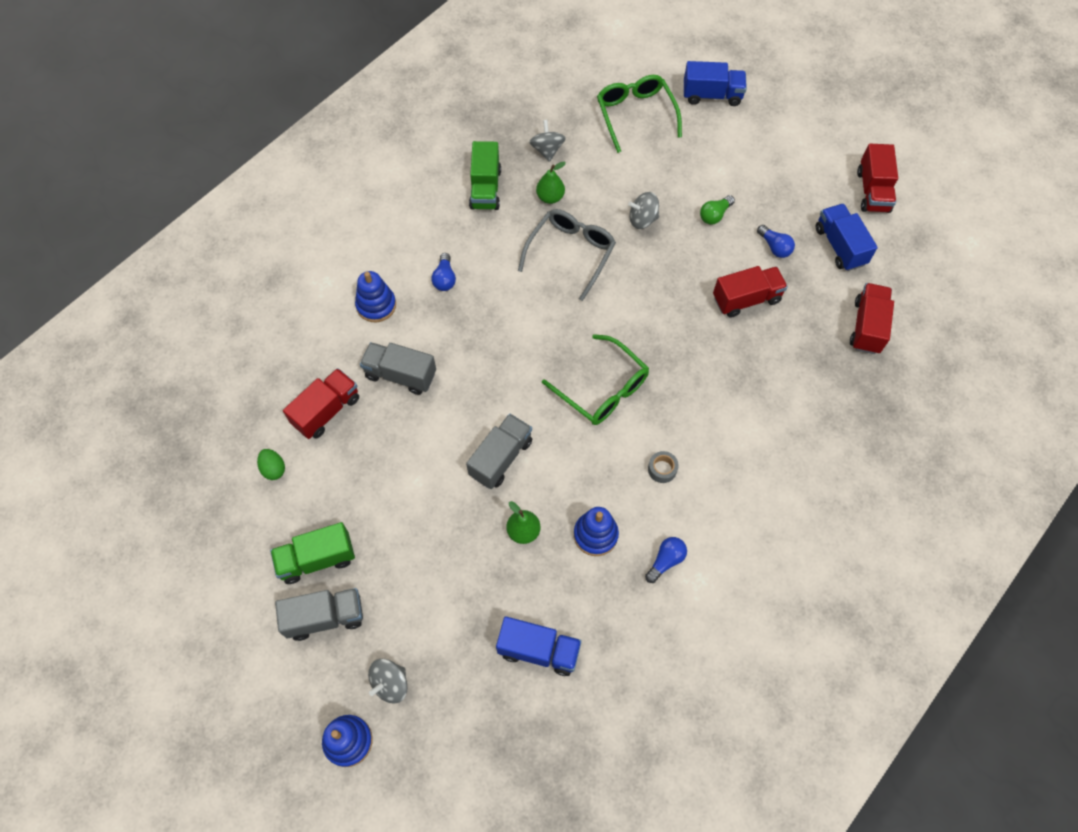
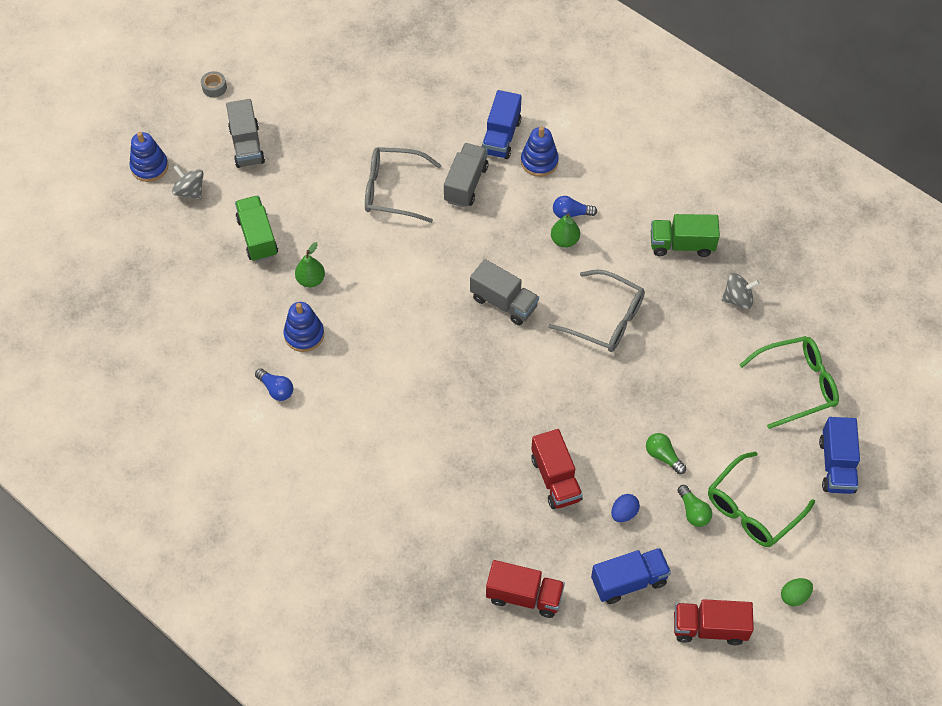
camera: 90 degrees right, 5 degrees down
(274, 469) = (377, 101): green egg -> green egg (794, 596)
(317, 559) = (296, 136): green truck -> green truck (257, 237)
(326, 411) = (430, 132): red truck -> none
(404, 448) = (392, 190): none -> grey glasses
(501, 458) = (381, 262): grey truck -> grey truck (503, 302)
(538, 650) = (206, 291): blue truck -> blue truck (501, 137)
(550, 197) = (675, 302): green pear -> green pear (564, 240)
(603, 389) = (450, 344): green glasses -> green glasses (752, 509)
(642, 219) = (652, 386): grey spinning top -> none
(662, 469) = (365, 390): grey tape -> grey tape (214, 88)
(767, 196) = (693, 511): none -> green light bulb
(774, 247) = (624, 513): blue light bulb -> blue egg

